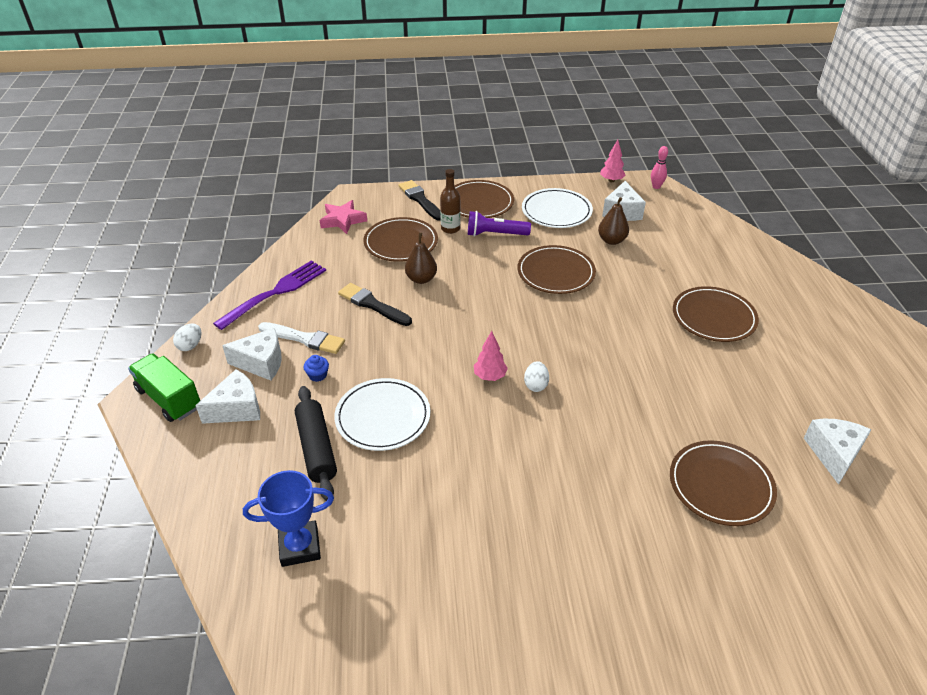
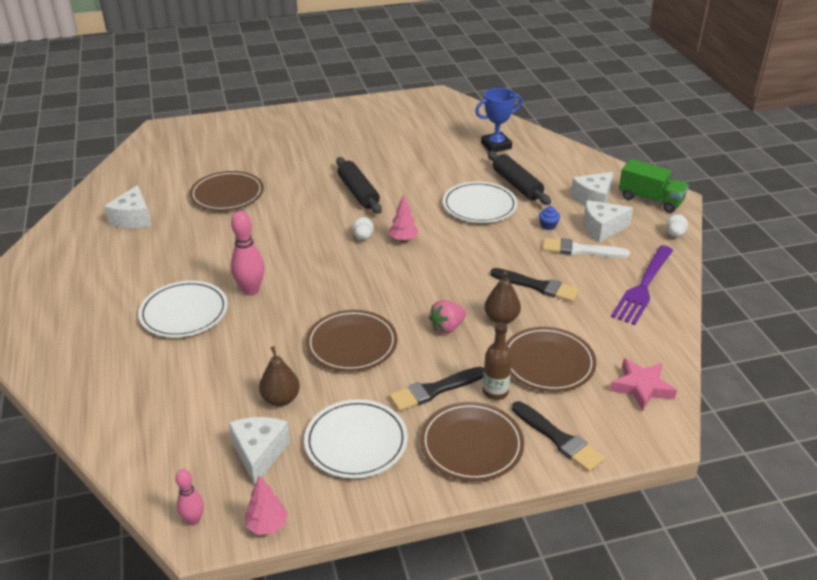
camera: 170 degrees right, 5 degrees down
(471, 277) = (447, 327): none -> pink strawberry
(495, 234) = (434, 390): purple flashlight -> black brush
(535, 463) = (358, 192): none -> black rolling pin
(654, 333) = (250, 290): none -> pink bowling pin
(713, 317) = (184, 312): brown plate -> white plate

